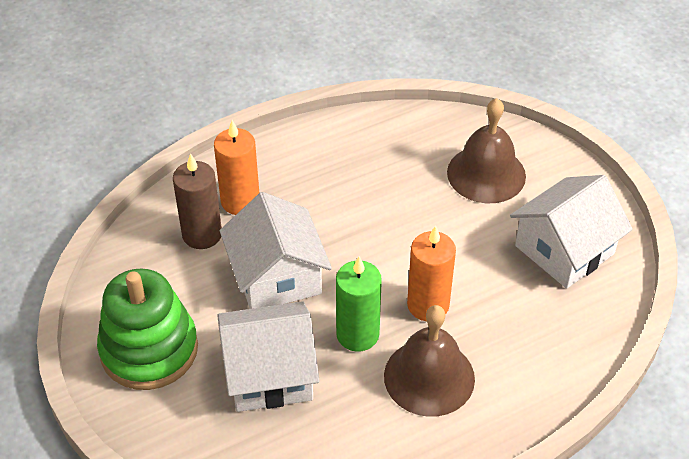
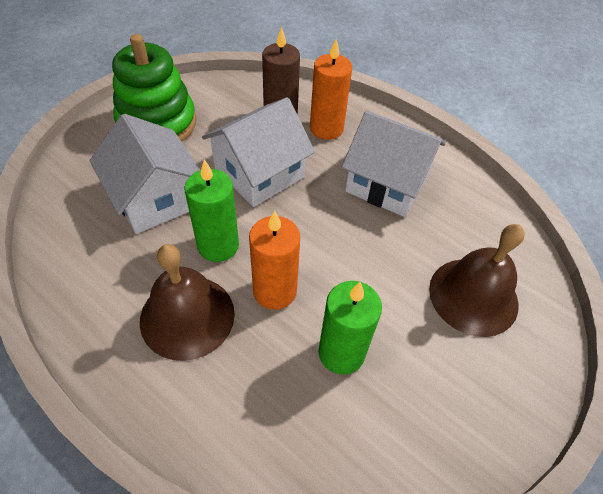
camera: 65 degrees right, 5 degrees up
(505, 278) = (341, 353): none -> green candle
(564, 250) = (413, 405): white house -> white house (387, 183)

